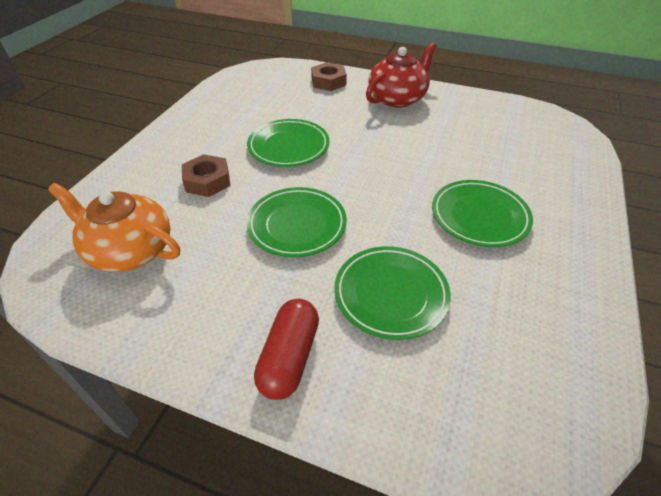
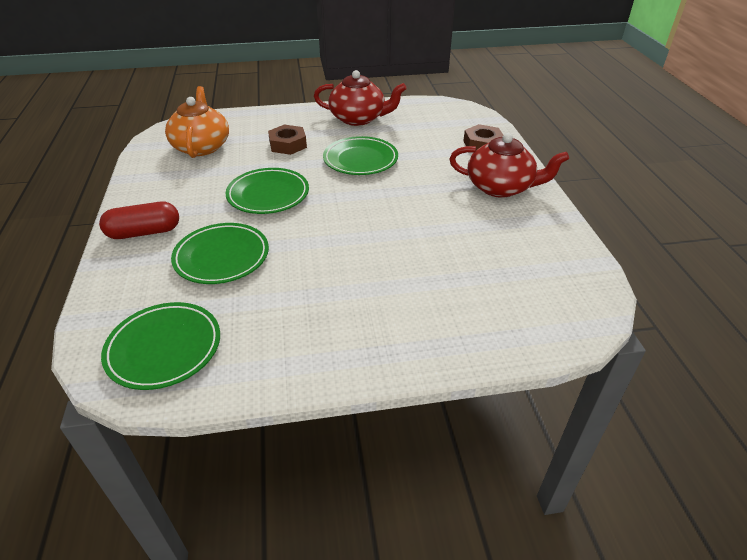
camera: 60 degrees right, 5 degrees down
(209, 122) = (358, 118): none -> red teapot
(479, 216) = (350, 281): green plate -> green plate (164, 348)

